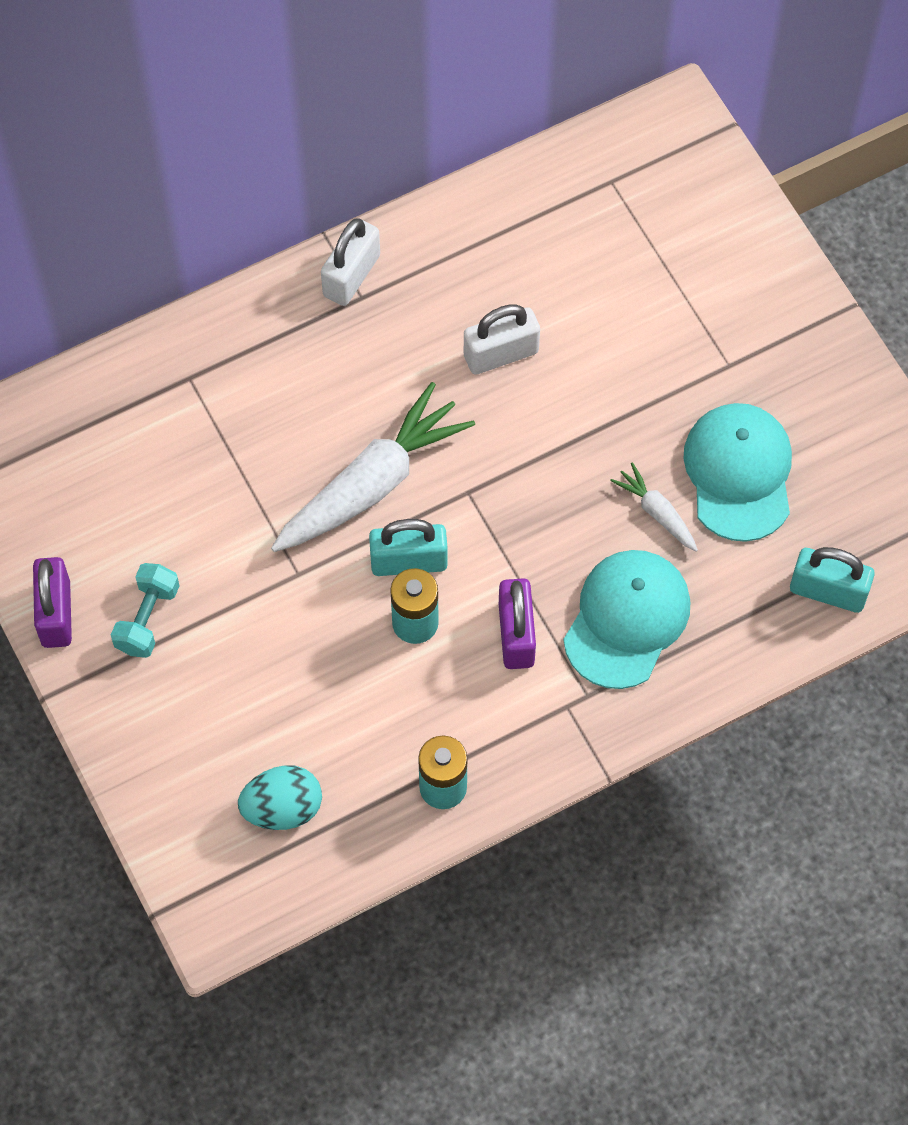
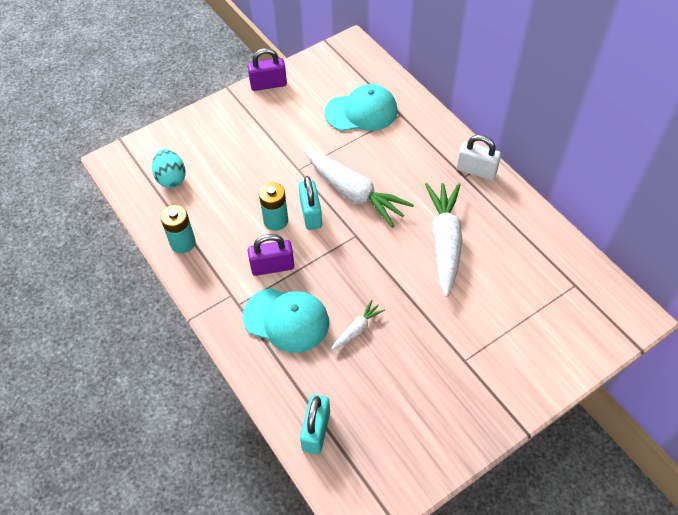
camera: 85 degrees right, 10 degrees down
(147, 618) = (268, 116): turquoise dumbbell -> none
(501, 354) = (444, 242): white padlock -> white carrot
(739, 473) = (391, 372): turquoise cap -> turquoise cap (361, 112)

